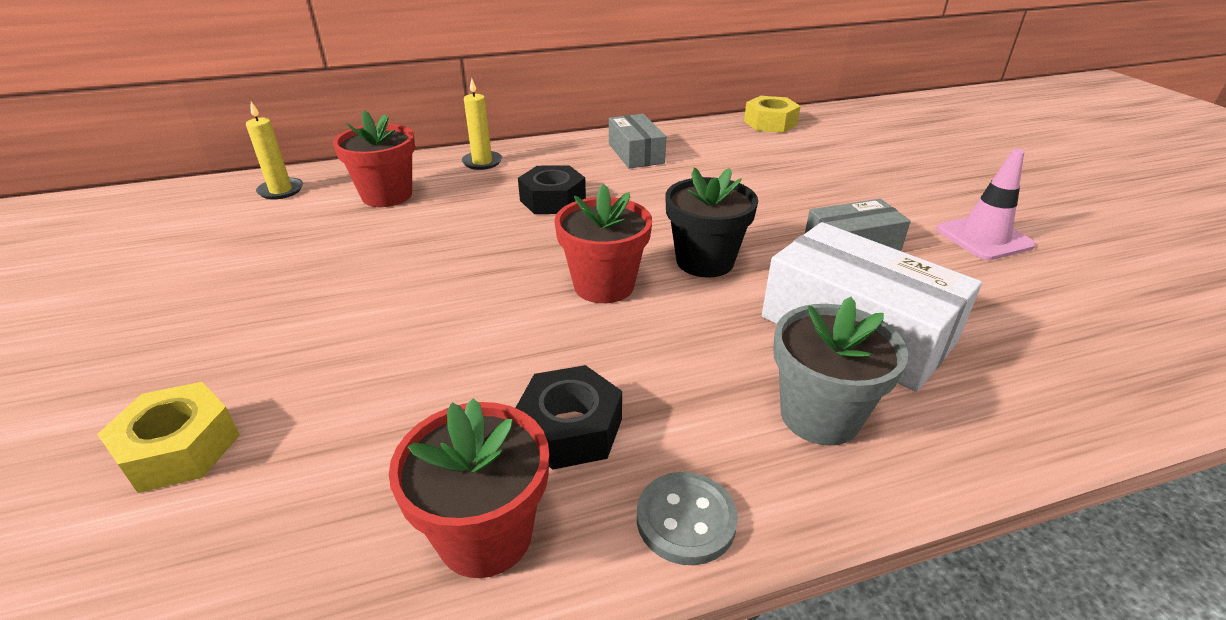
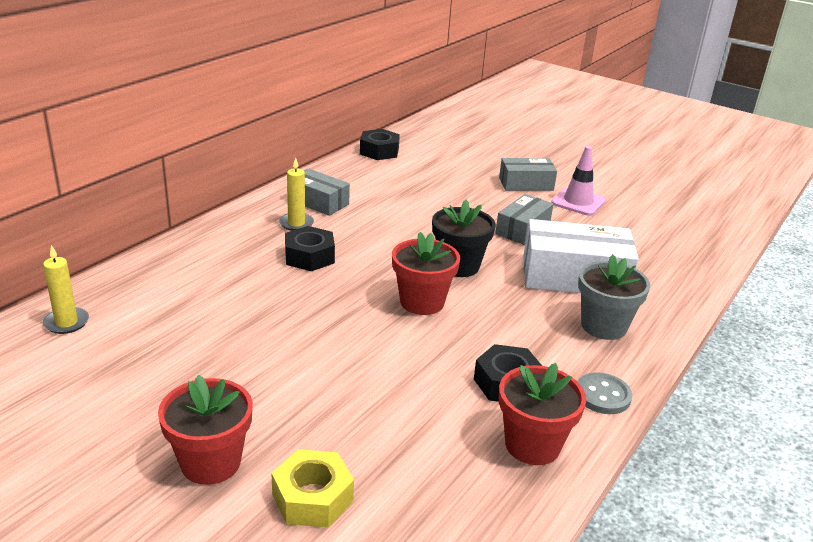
camera: 40 degrees left, 5 degrees down
(387, 195) = (173, 295): red flower pot -> red flower pot (211, 462)
(482, 162) = (209, 243): yellow candle -> yellow candle (296, 223)
(770, 123) = (379, 151): yellow nut -> black nut
(924, 197) = (526, 184): none -> grey box

